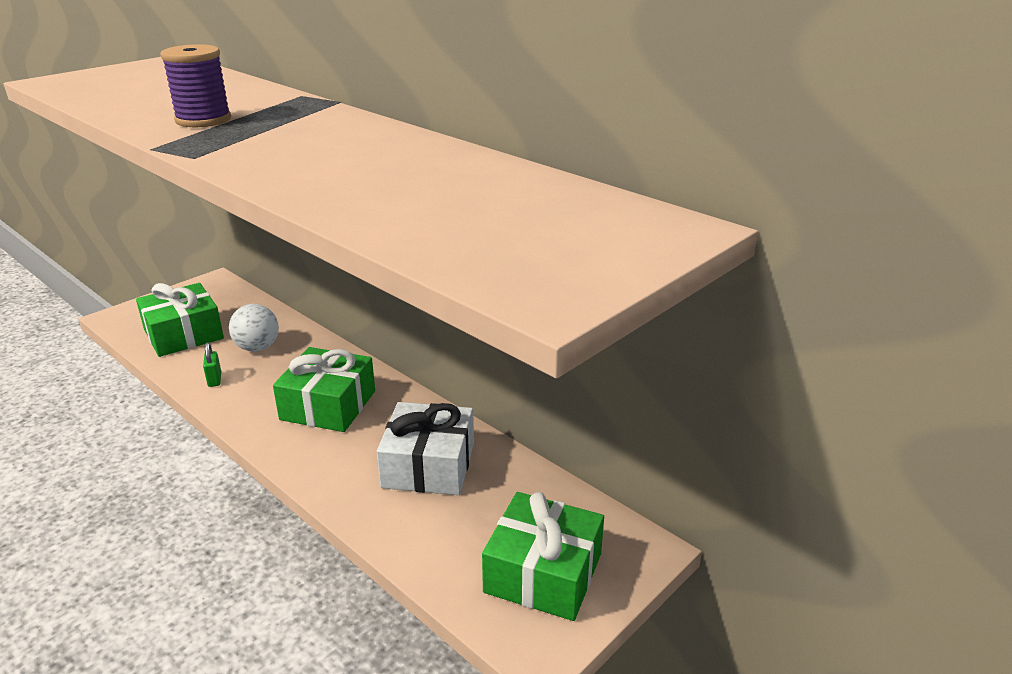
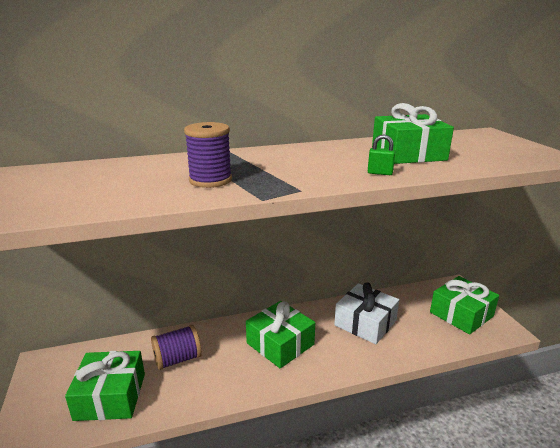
camera: 60 degrees left, 5 degrees down
(214, 380) = (200, 390): green padlock -> green padlock (380, 173)
(257, 347) = (177, 359): white ball -> purple spool
(422, 185) = (408, 154): none -> green gift

